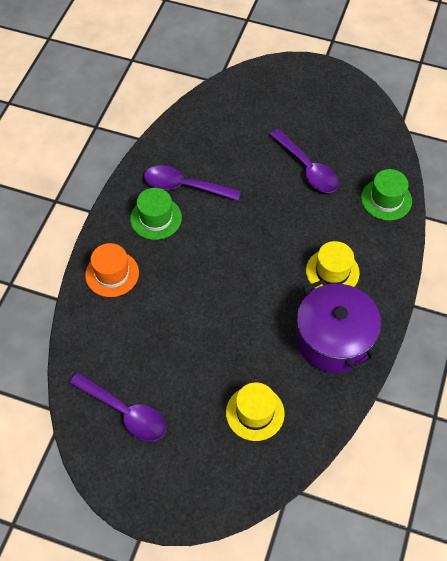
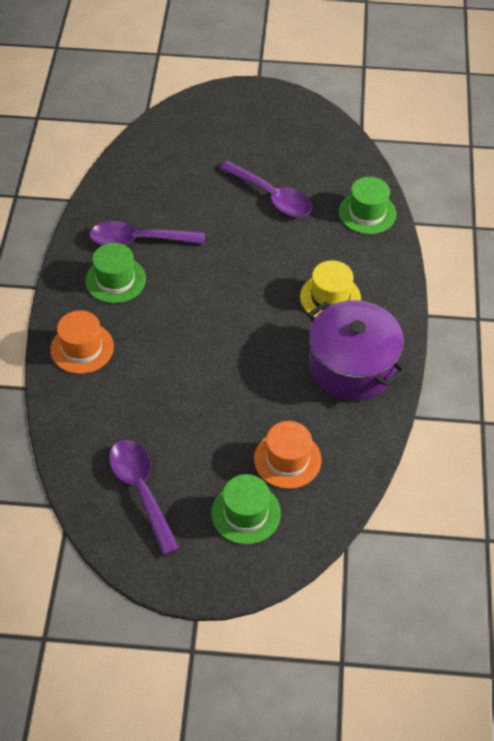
camera: 15 degrees left, 5 degrees down
(125, 412) = (141, 490): purple spoon -> purple spoon turned 135 degrees counterclockwise
(206, 454) = (246, 513): none -> green hat
(255, 413) = (287, 459): yellow hat -> orange hat

